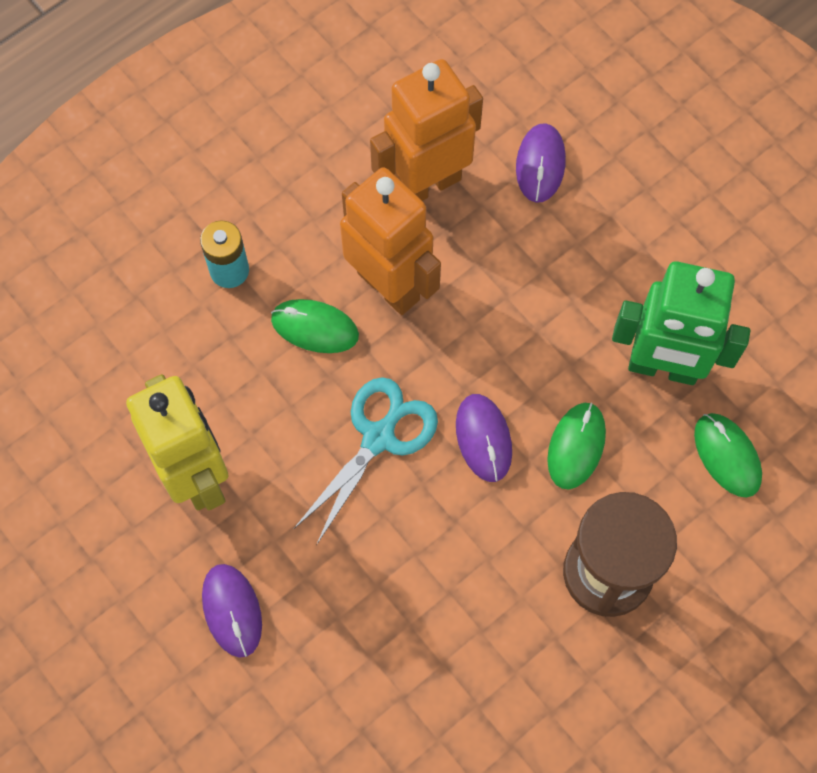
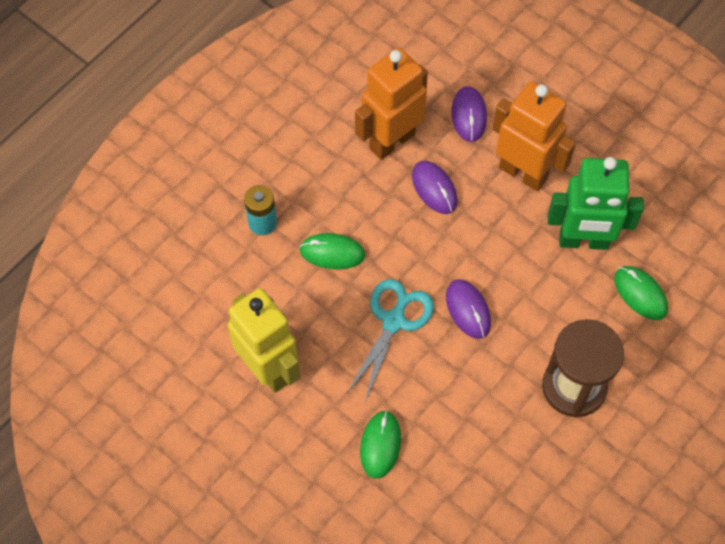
camera: 10 degrees left, 5 degrees down
(232, 610) = (314, 458): purple mouse -> purple mouse (434, 188)
(389, 285) = (379, 215): orange robot -> orange robot (523, 173)
(576, 446) = (534, 304): green mouse -> green mouse (380, 445)

